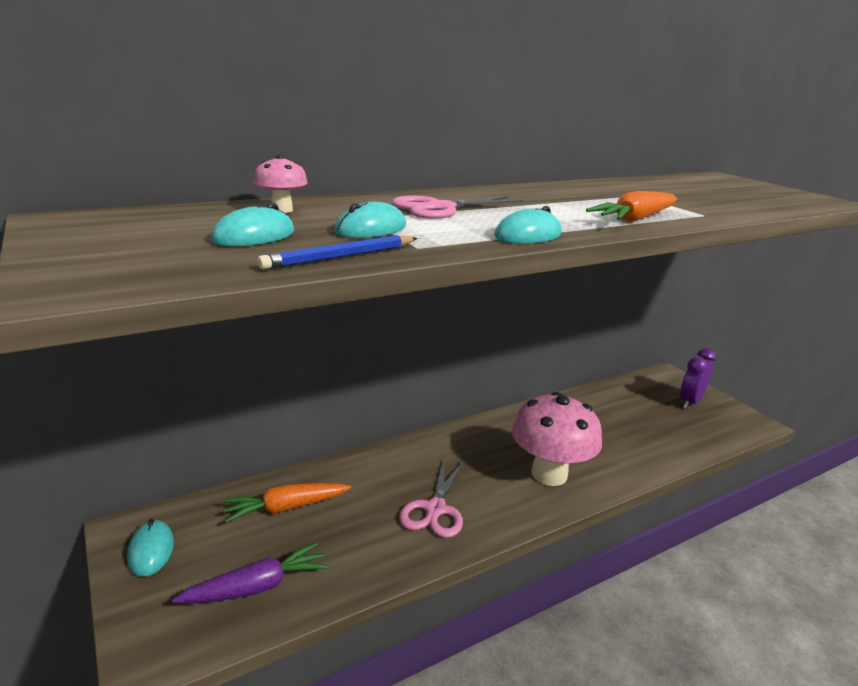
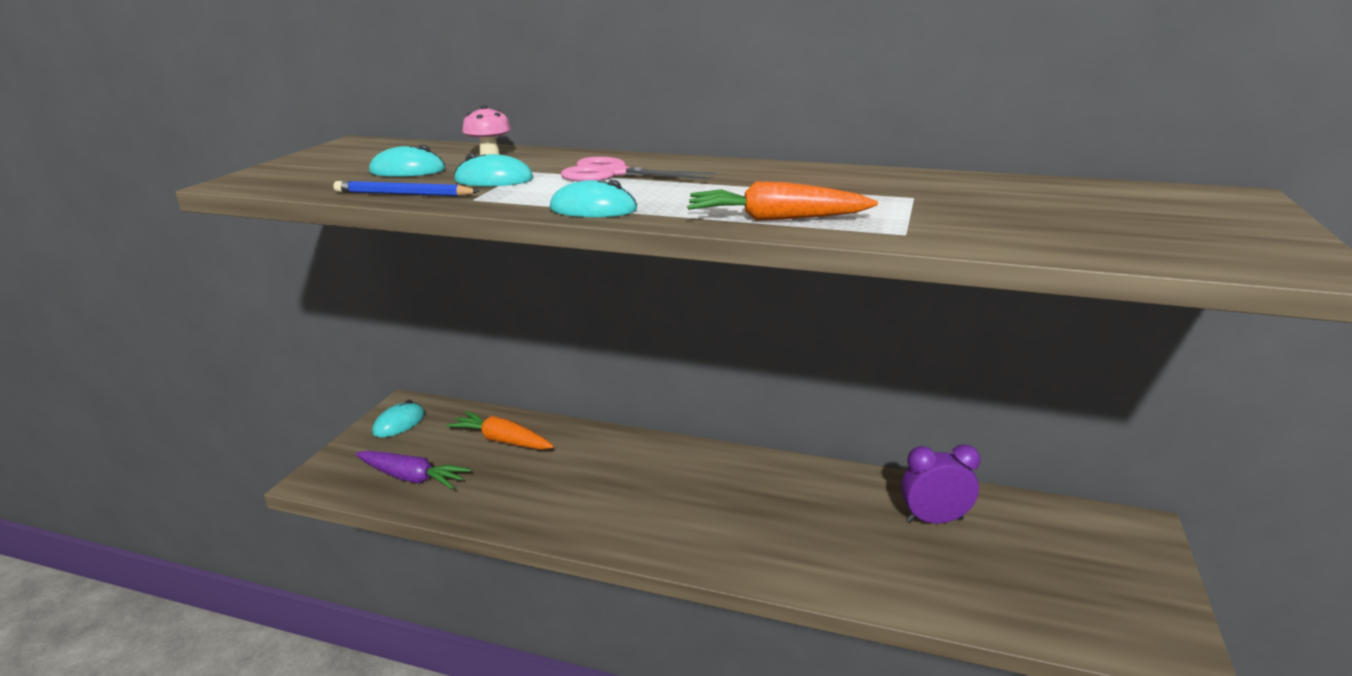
camera: 50 degrees right, 0 degrees up
(435, 509) = (596, 502): pink scissors -> none
(549, 474) = (746, 536): pink mushroom -> none
(690, 402) = (1104, 573): purple clock -> purple clock (934, 520)

